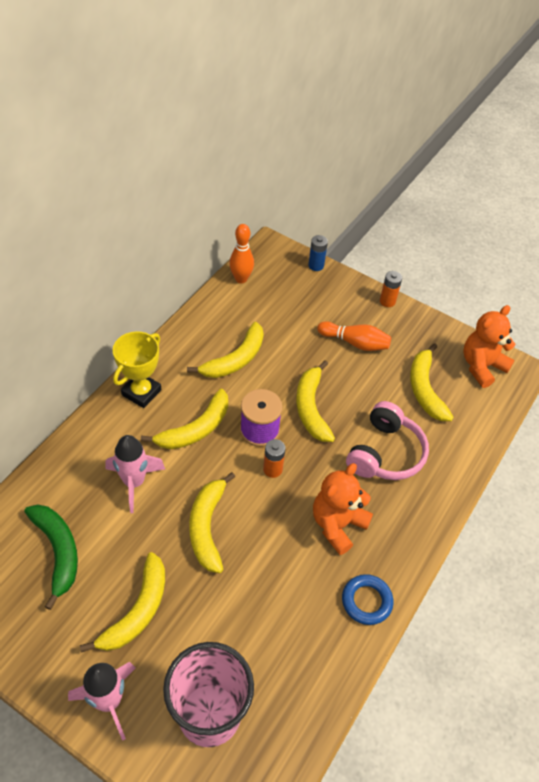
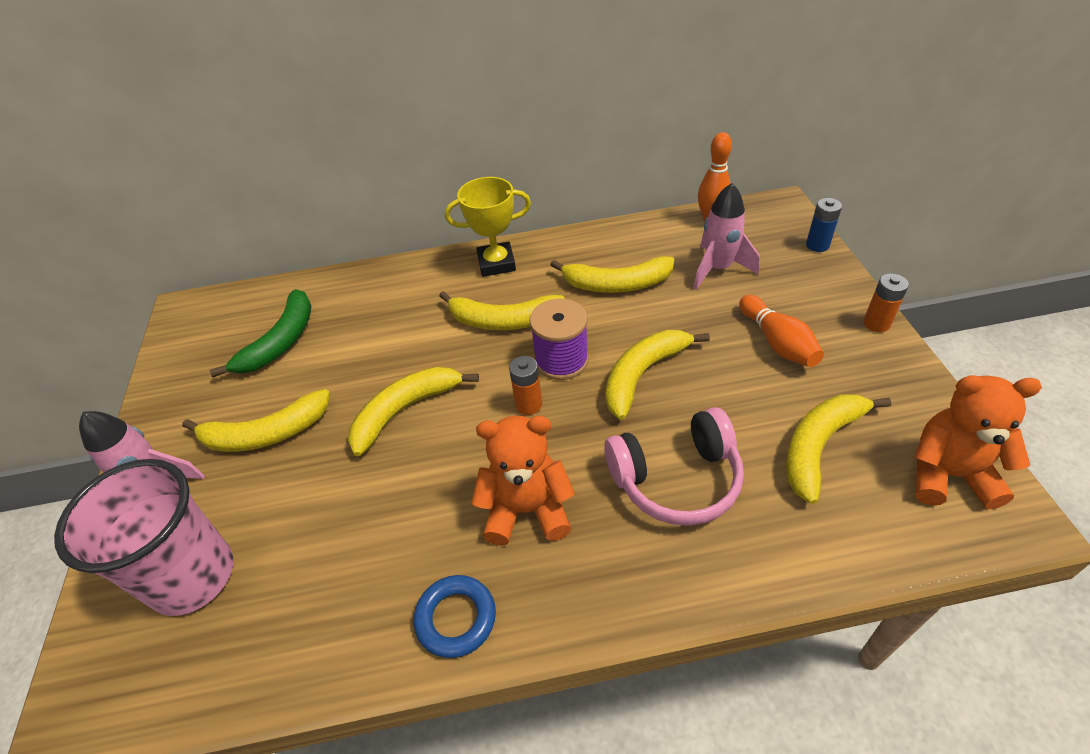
camera: 55 degrees right, 5 degrees down
(134, 482) = (398, 330): pink rocket -> pink rocket (718, 269)

